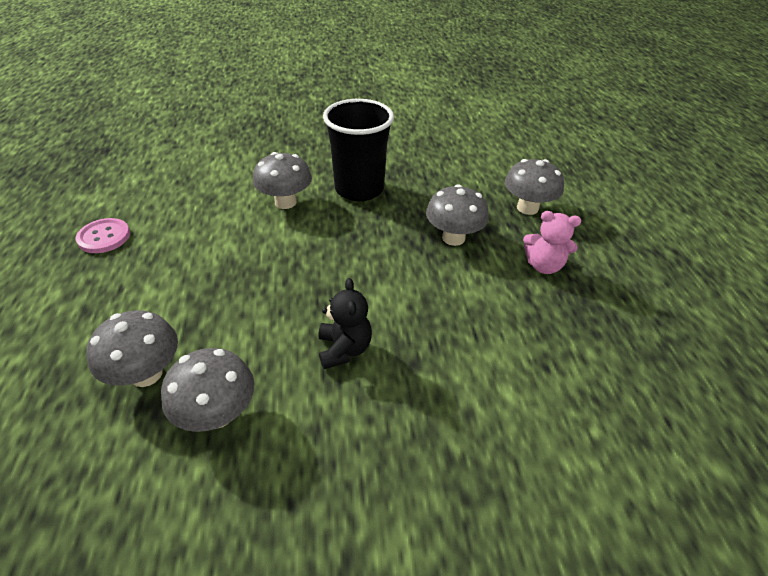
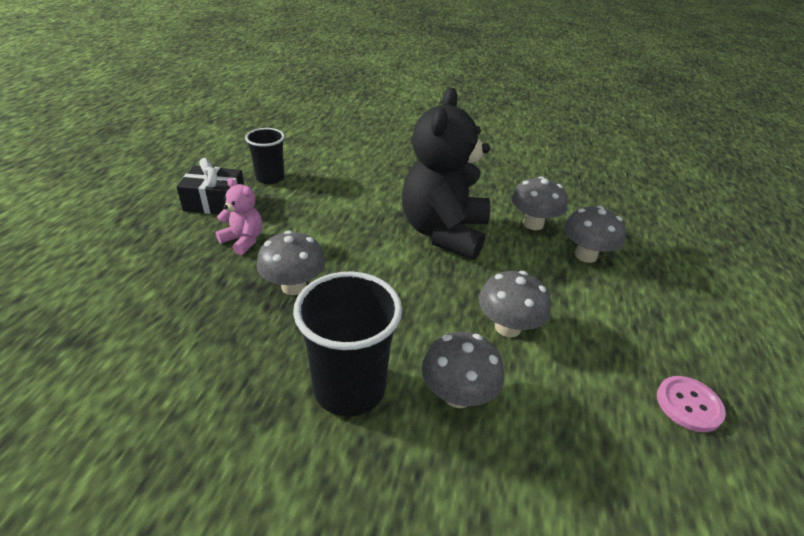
camera: 160 degrees left, 5 degrees down
(344, 349) = (444, 232): black teddy bear -> black teddy bear, size x2.23
(527, 208) = (179, 296): grey mushroom -> grey mushroom (507, 327)
(633, 302) = (215, 202): none -> black gift
(633, 369) = (270, 178): none -> black cup

